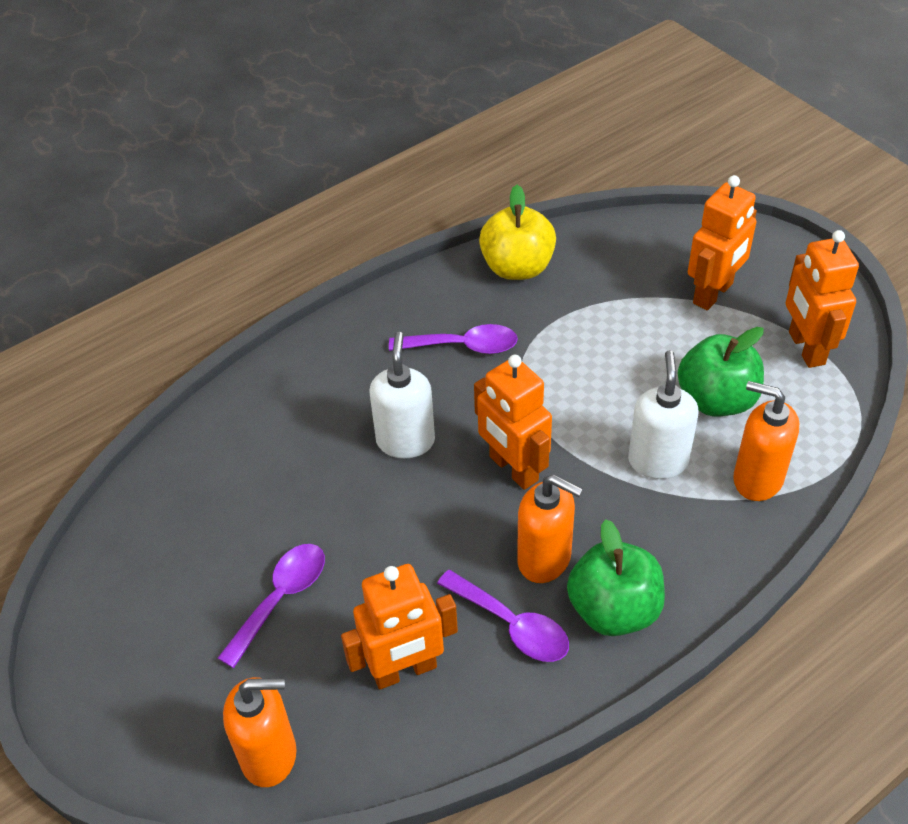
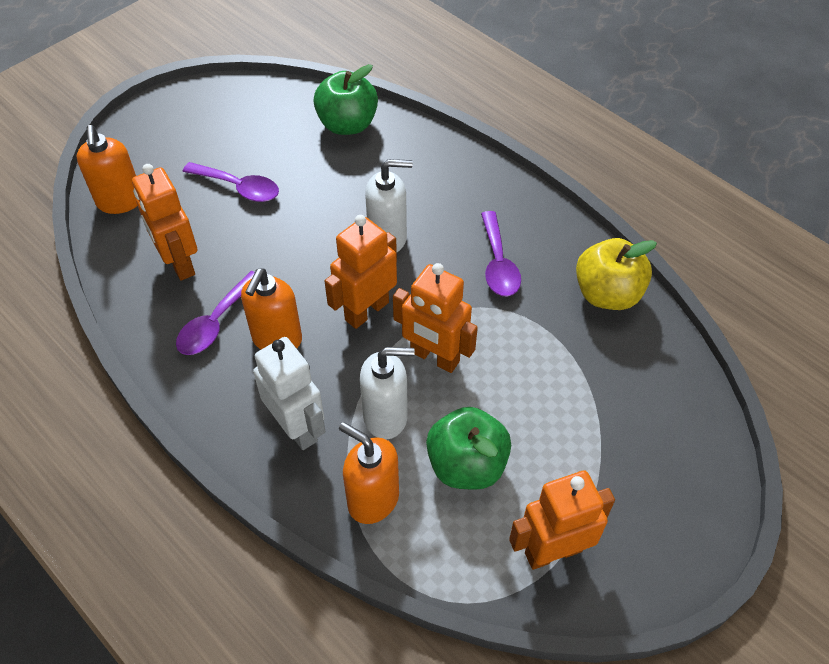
camera: 80 degrees right, 5 degrees up
(614, 609) = (229, 389): green apple -> green apple (347, 124)
(669, 542) = (297, 427): none -> white robot
(713, 294) = (614, 462): orange robot -> orange robot (434, 357)
(757, 479) = (373, 499): orange soap dispenser -> orange soap dispenser turned 75 degrees counterclockwise

